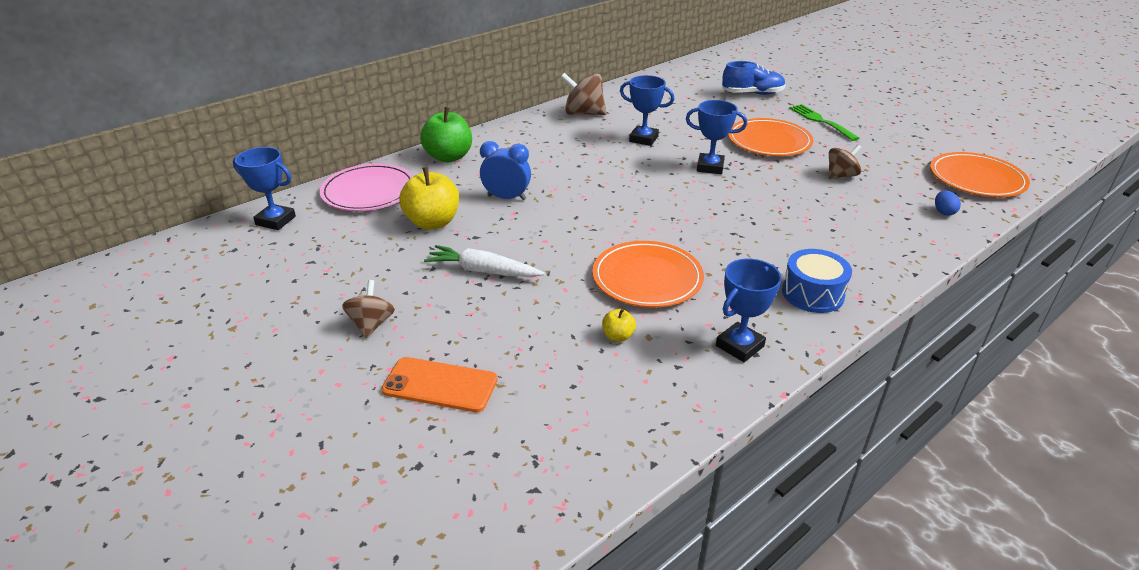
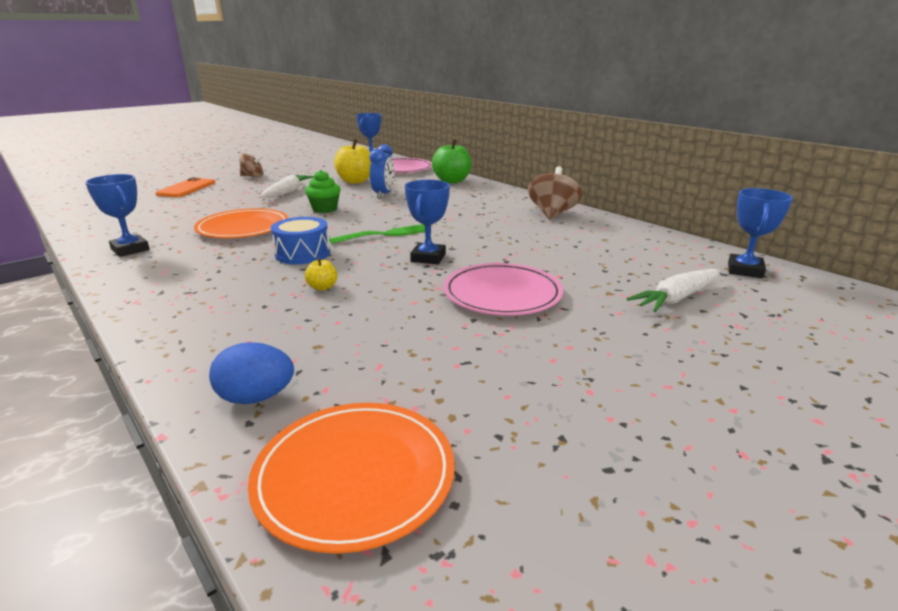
camera: 90 degrees right, 10 degrees down
(569, 231) = (324, 209): none -> green cupcake
(618, 336) = (184, 219): yellow apple -> yellow apple (322, 287)
(643, 139) = (496, 234): blue trophy -> blue trophy (744, 270)
(752, 93) = (676, 298): blue shoe -> white carrot
(769, 141) = (502, 294): orange plate -> pink plate
(812, 293) = (162, 281): blue drum -> blue drum (303, 254)
(821, 121) = (590, 341): green fork -> green fork (385, 234)
(841, 175) = (395, 330): brown spinning top -> none
(943, 212) = (256, 398): blue egg -> blue egg, size x1.61

